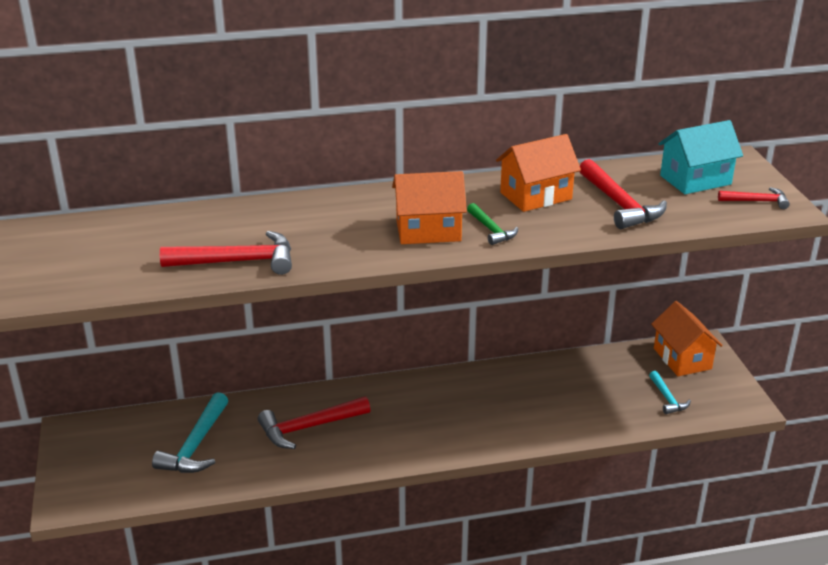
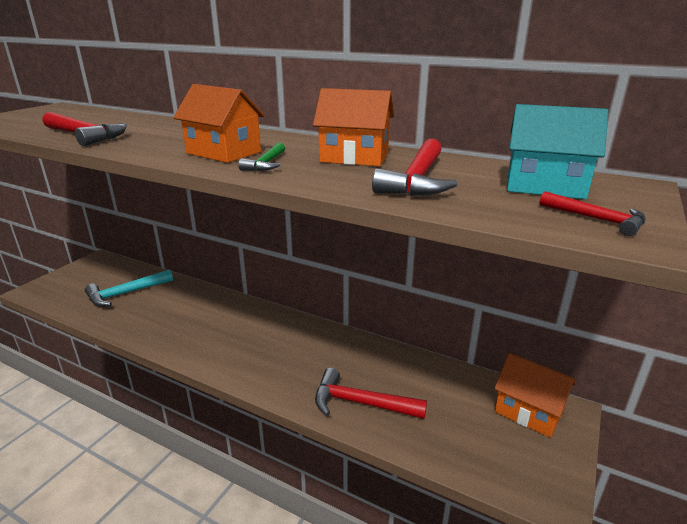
camera: 40 degrees right, 5 degrees down
(308, 427) = (188, 314): red hammer -> red hammer (360, 403)
(667, 398) = (468, 439): turquoise hammer -> none
(682, 358) = (528, 411): orange house -> orange house turned 75 degrees counterclockwise

